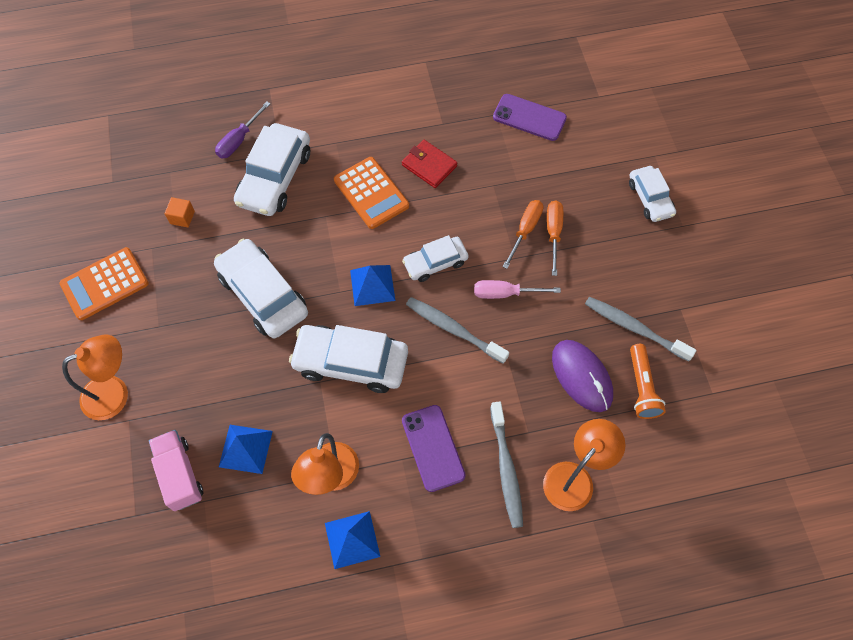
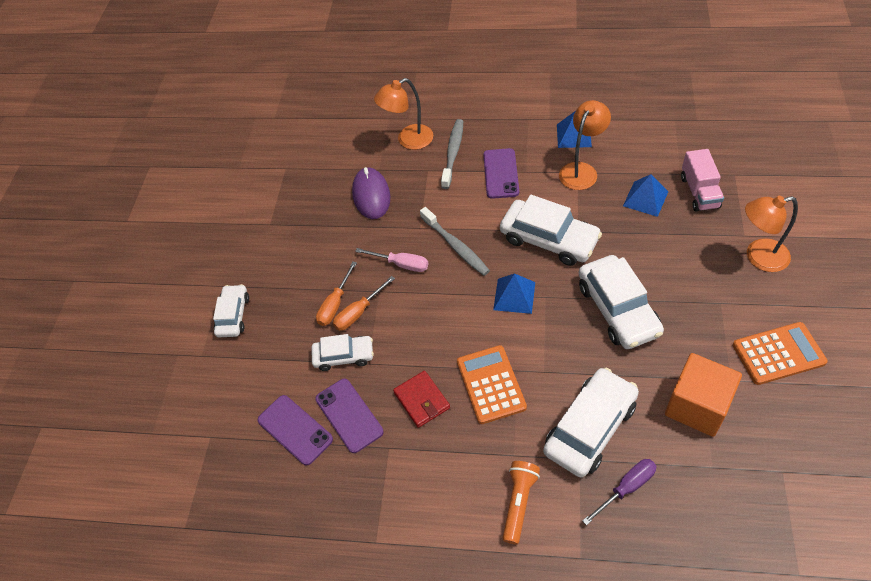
camera: 155 degrees left, 10 degrees down
(182, 217) = (697, 406): orange cube -> orange cube, size x2.34
(435, 263) = (451, 302): white car -> white car (344, 356)
(488, 139) = (349, 415): none -> purple phone
(634, 328) = (313, 218): grey toothbrush -> none
(641, 387) = (332, 180): orange flashlight -> orange flashlight (519, 503)

